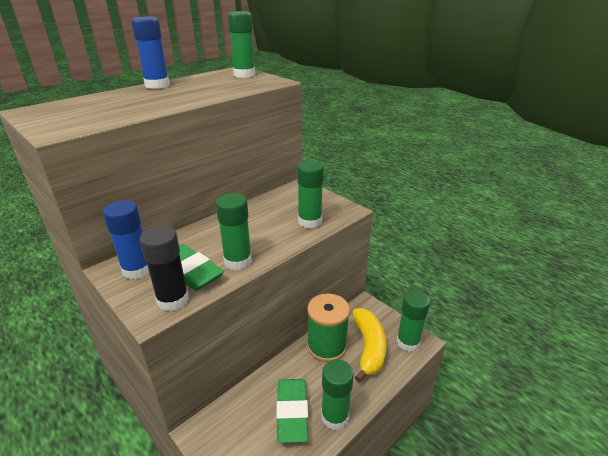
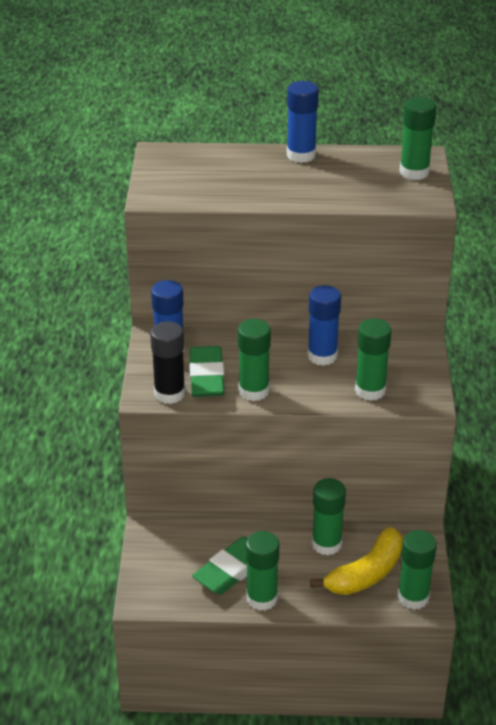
camera: 45 degrees right, 5 degrees up
(255, 218) = (322, 356): none -> blue glue stick
(326, 346) = (326, 544): green spool -> green glue stick

